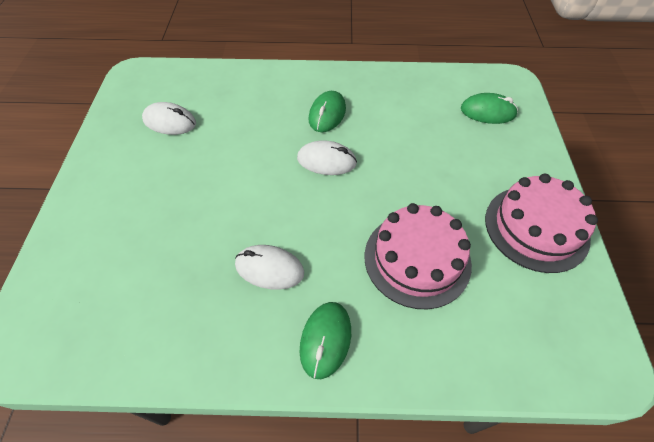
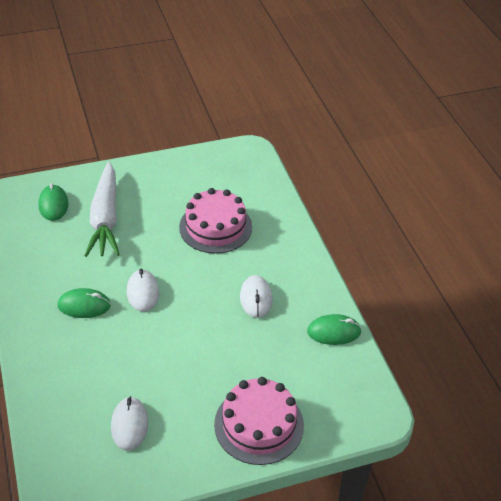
camera: 110 degrees left, 10 degrees down
(325, 340) = (291, 258): green mouse -> green mouse (334, 332)
(457, 150) = (105, 218): none -> white carrot
(536, 228) = (167, 175): pink cake -> pink cake (259, 424)

